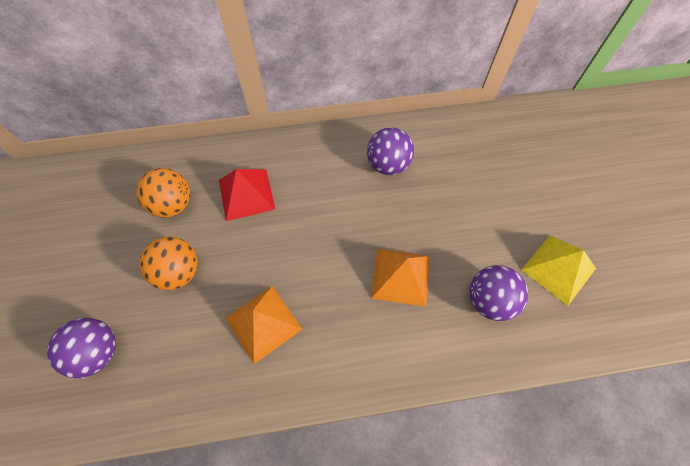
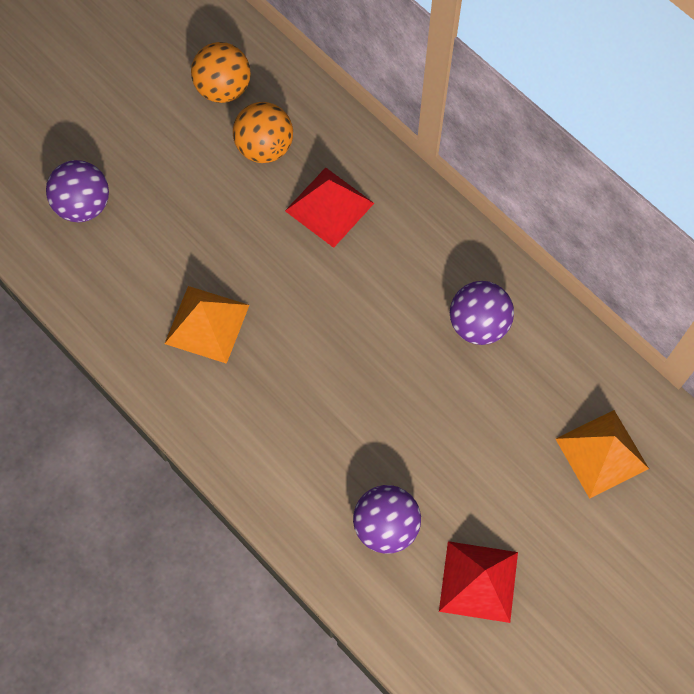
camera: 55 degrees right, 5 degrees up
(178, 272) = (201, 211): orange ball -> orange ball (223, 88)
(401, 276) = (348, 421): orange pyramid -> orange pyramid (601, 453)
(558, 269) = (478, 581): yellow pyramid -> red pyramid

